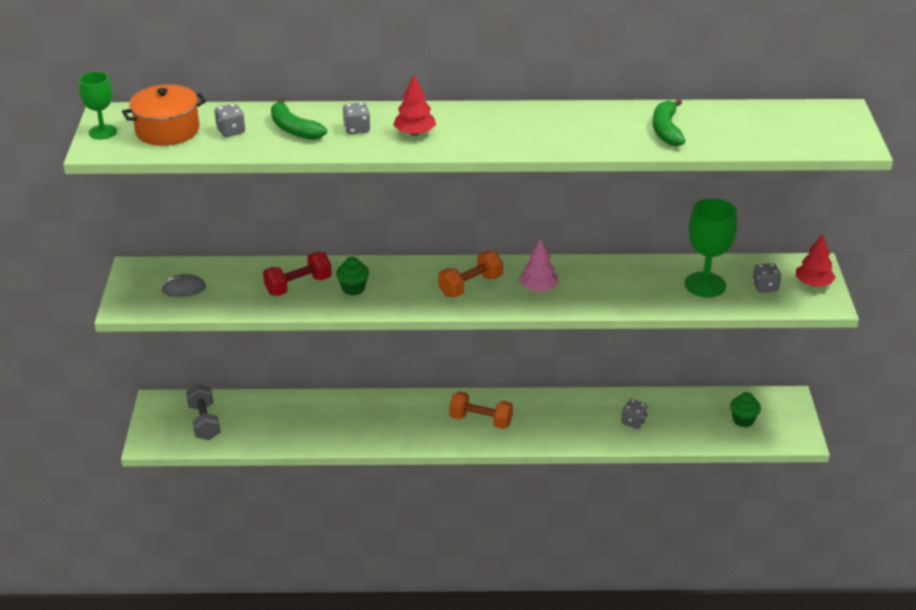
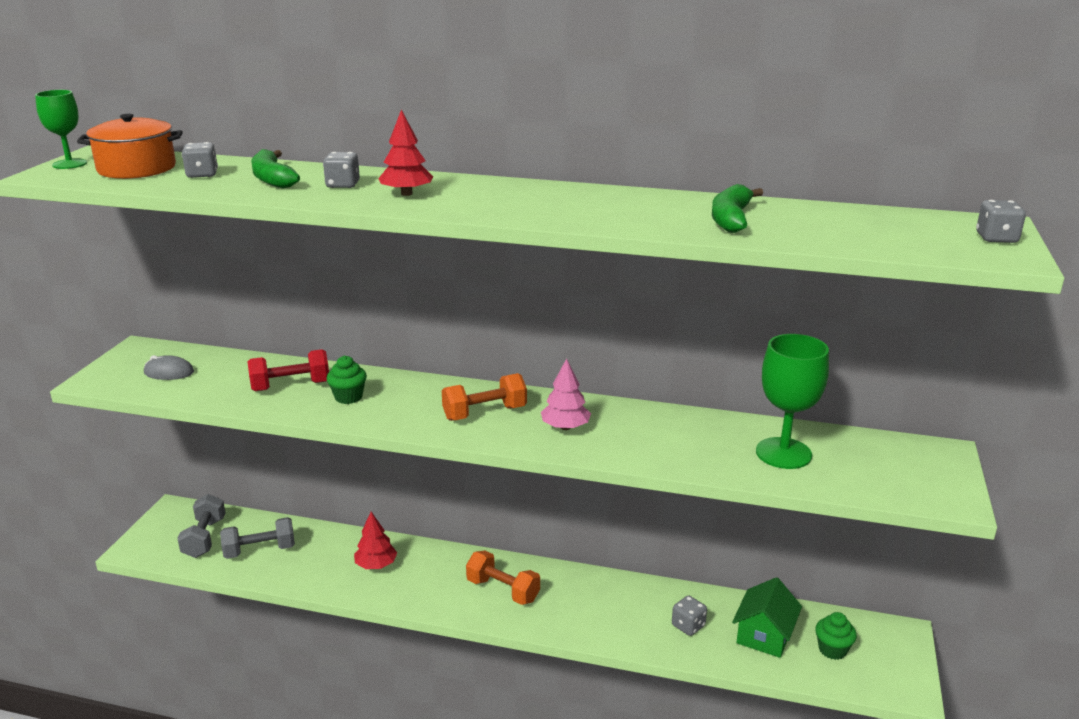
camera: 15 degrees right, 10 degrees down
(260, 424) = (260, 550): none -> grey dumbbell
(691, 418) = (764, 635): none -> green house
(765, 287) = (866, 467): grey dice -> grey dice (996, 238)
(813, 283) = (937, 473): red tree -> red tree (376, 565)

